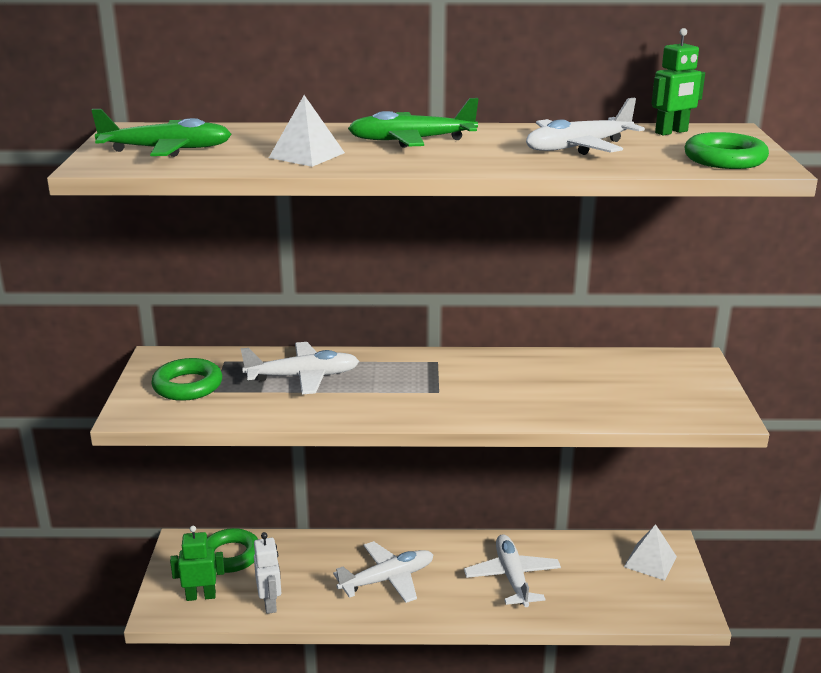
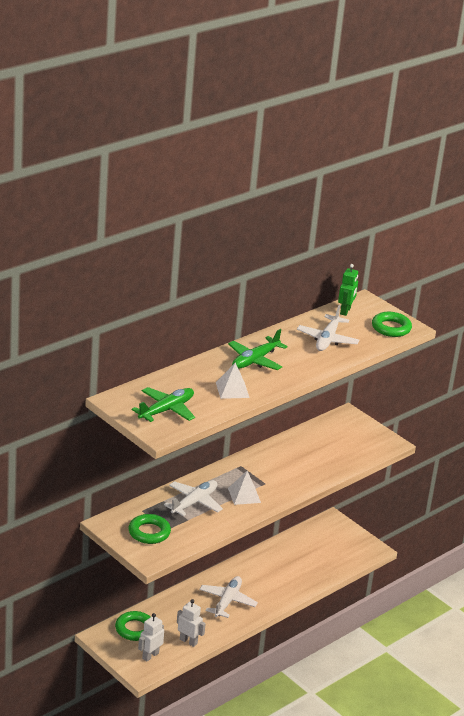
camera: 45 degrees left, 5 degrees up
(201, 596) = (150, 655): green robot -> white robot
(512, 577) = (282, 571): white plane -> none
(650, 561) = (332, 532): white pyramid -> white pyramid (244, 495)

